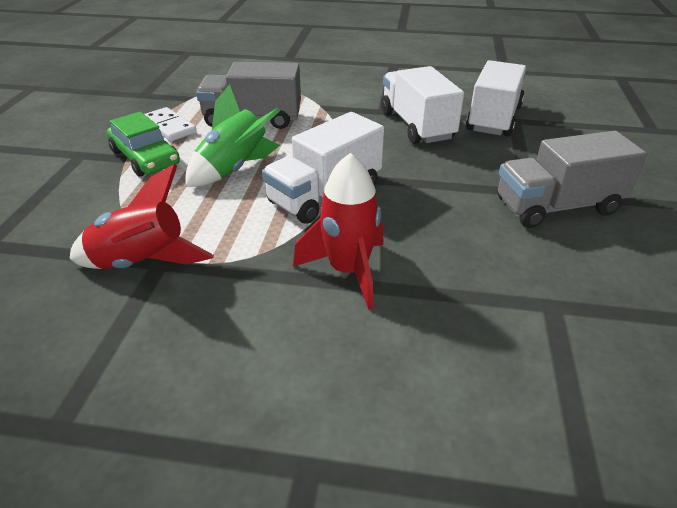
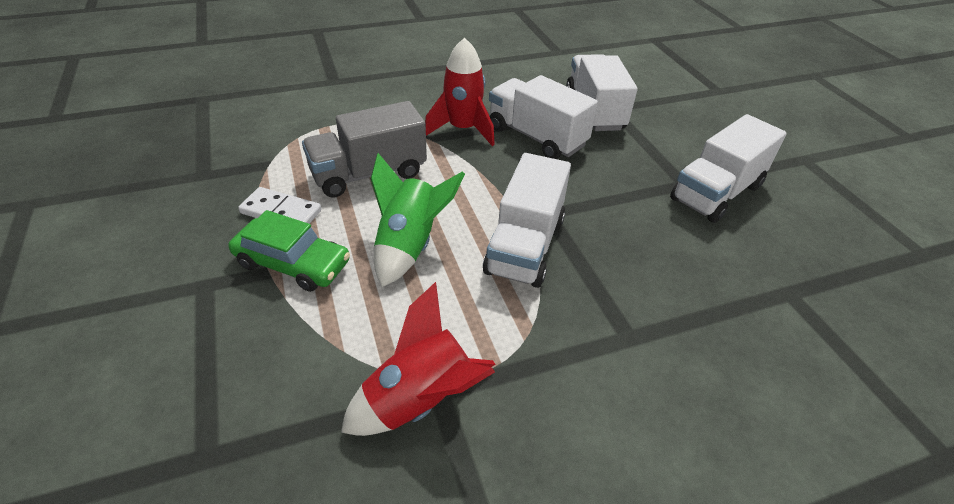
camera: 30 degrees left, 5 degrees up
(348, 271) = (619, 324): red rocket -> red rocket (463, 129)
(557, 206) = (716, 193): grey truck -> white truck

